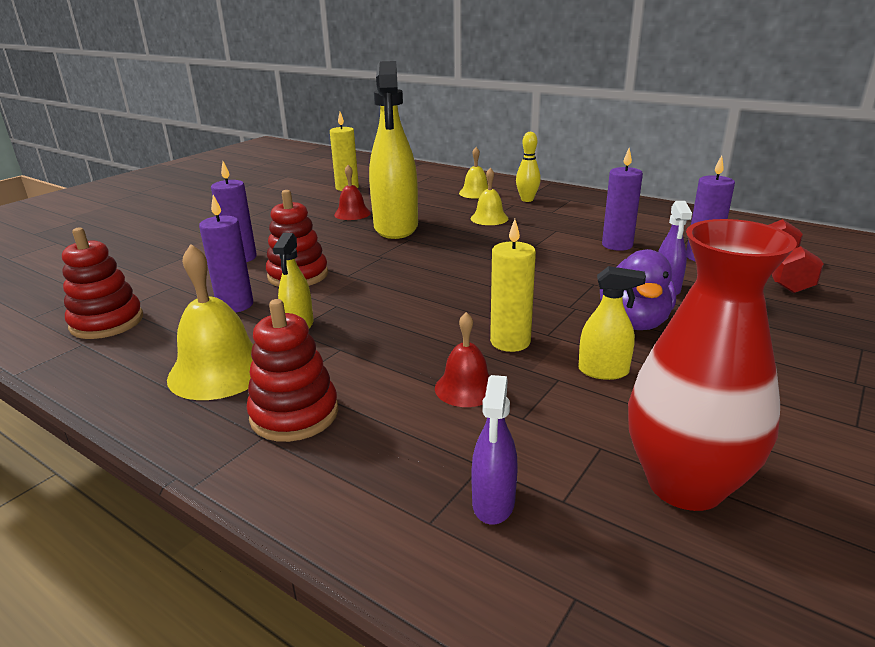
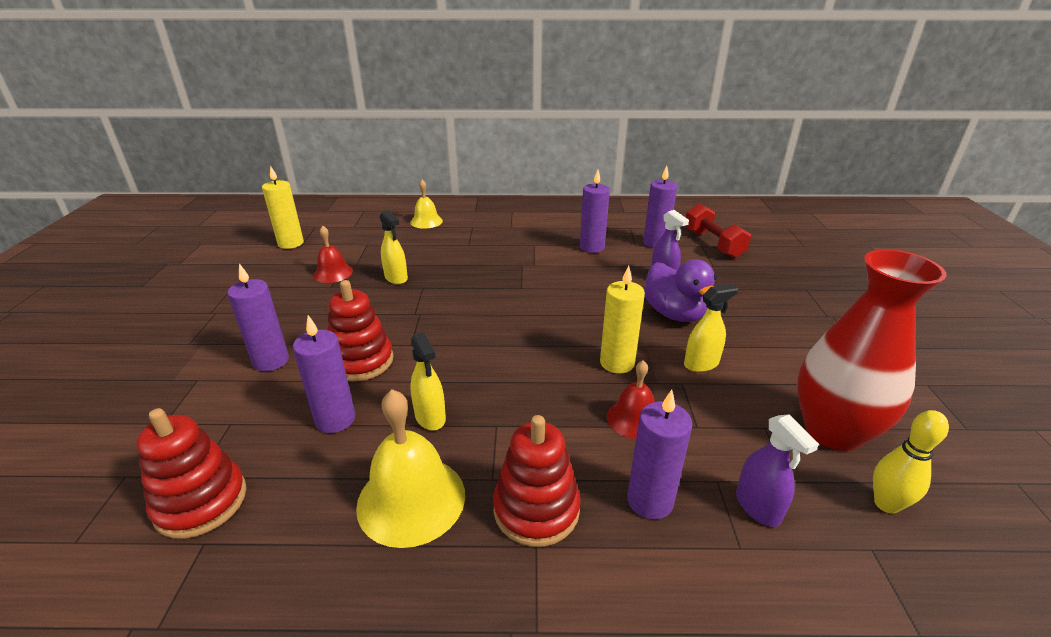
camera: 35 degrees left, 5 degrees up
(394, 450) = (650, 500): none -> purple candle
(396, 228) = (396, 278): yellow spray bottle -> yellow spray bottle, size x0.46
(489, 218) = (468, 246): yellow bell -> none
(527, 200) = (478, 219): yellow bowling pin -> yellow bowling pin (886, 504)

